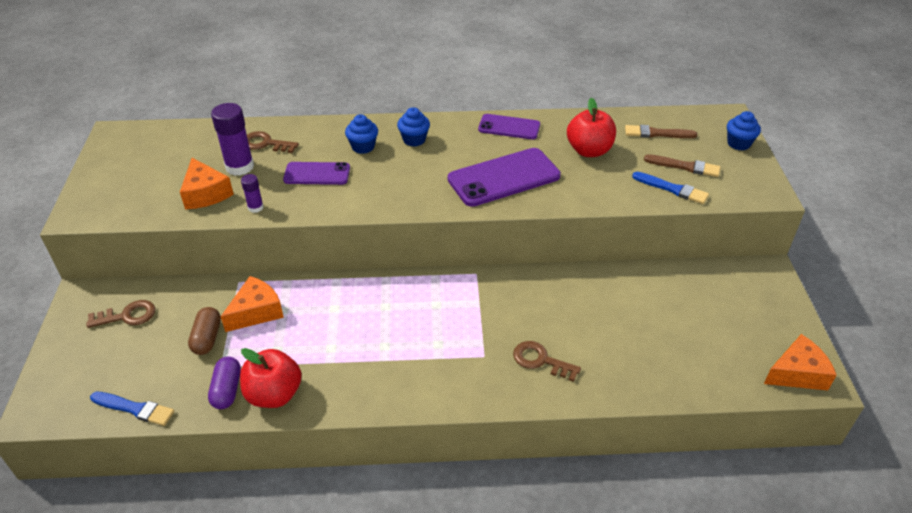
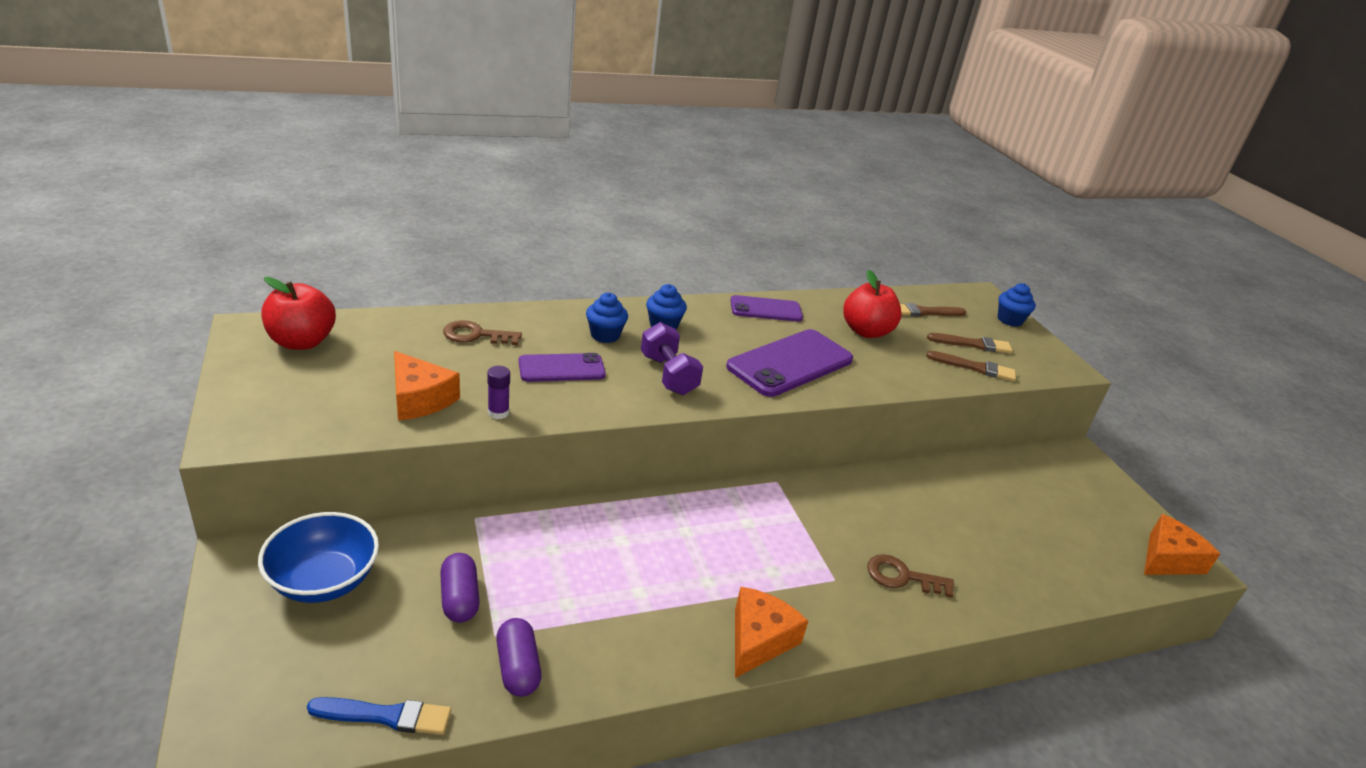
camera: 20 degrees left, 10 degrees down
(127, 316) = (324, 580): brown key -> blue bowl
(207, 338) = (460, 598): brown capsule -> purple capsule
(239, 167) = (453, 364): purple glue stick -> none
(256, 312) = (517, 555): orange cheese -> orange cheese (759, 640)
(274, 394) = (588, 665): red apple -> red apple (302, 342)
(397, 183) = (668, 375): none -> purple dumbbell
(672, 189) = (974, 367): blue brush -> brown brush

